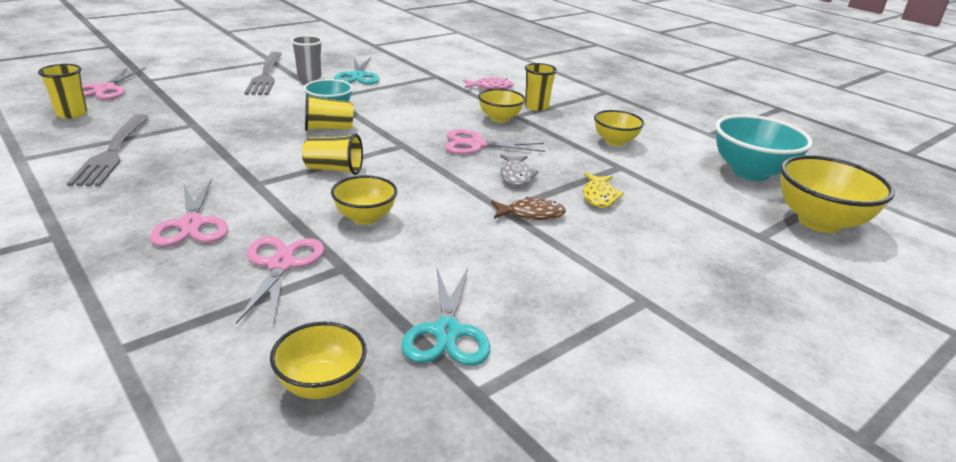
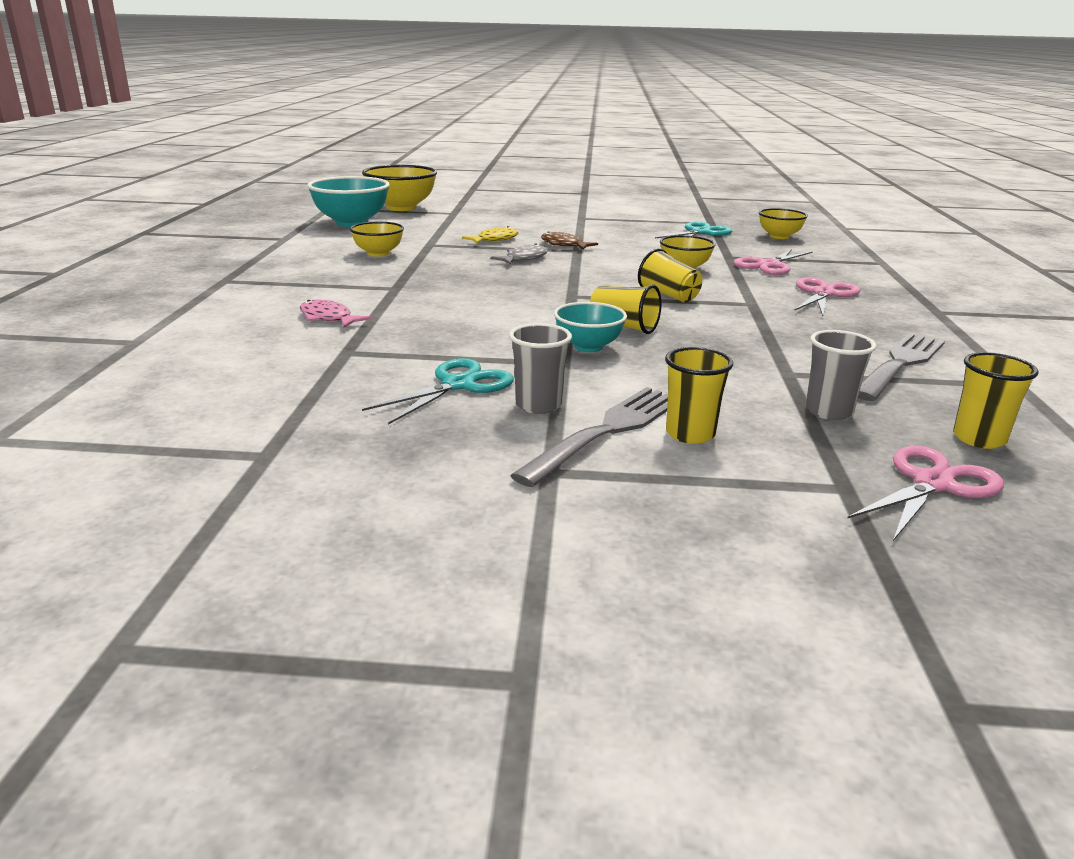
camera: 135 degrees left, 5 degrees down
(161, 108) = (829, 411): none -> grey cup
(476, 145) = (503, 280): pink scissors -> none
(499, 118) = (420, 290): yellow bowl -> none
(536, 107) = (349, 288): yellow cup -> yellow cup (690, 434)

